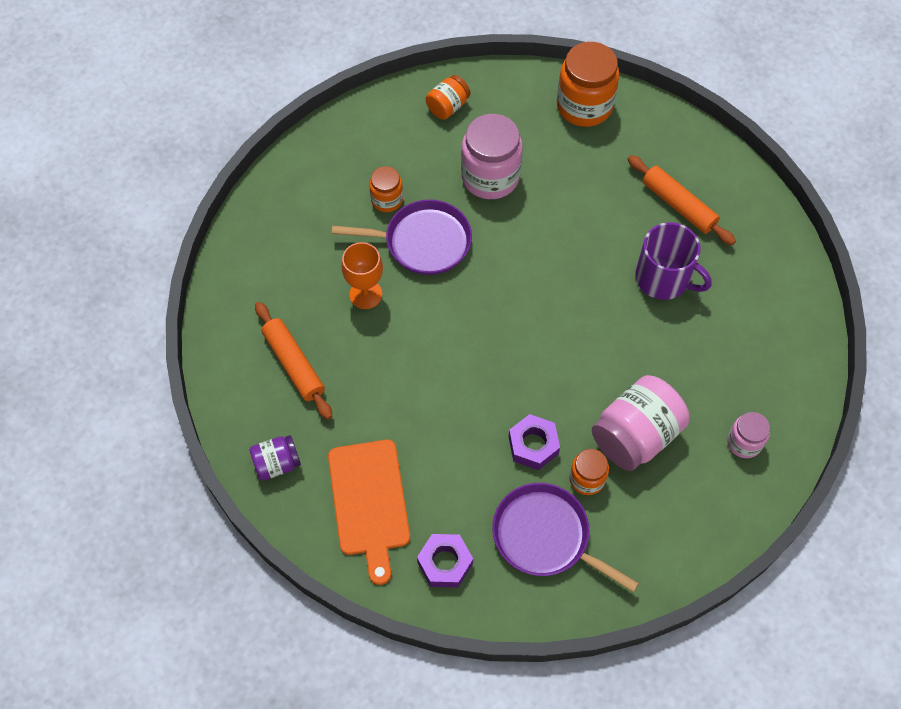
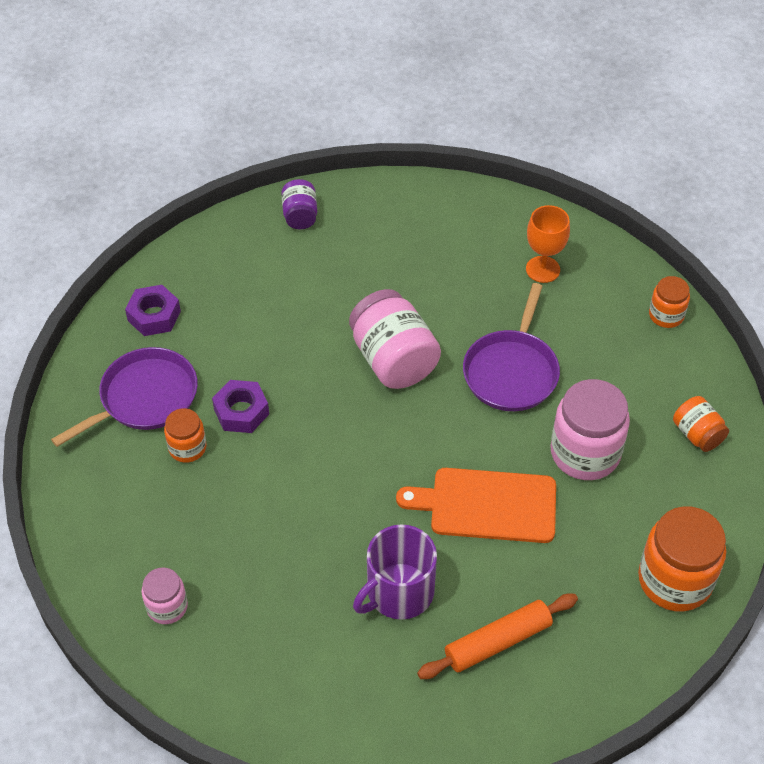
camera: 105 degrees right, 10 degrees down
(294, 364) = (398, 243): orange rolling pin -> none
(365, 294) = (460, 311): orange goblet -> orange goblet (542, 269)
(369, 503) = (235, 273): orange cutting board -> orange cutting board (486, 505)
(387, 200) = (575, 351): orange jar -> orange jar (666, 315)
(635, 435) = (216, 504): pink jar -> pink jar (393, 359)

